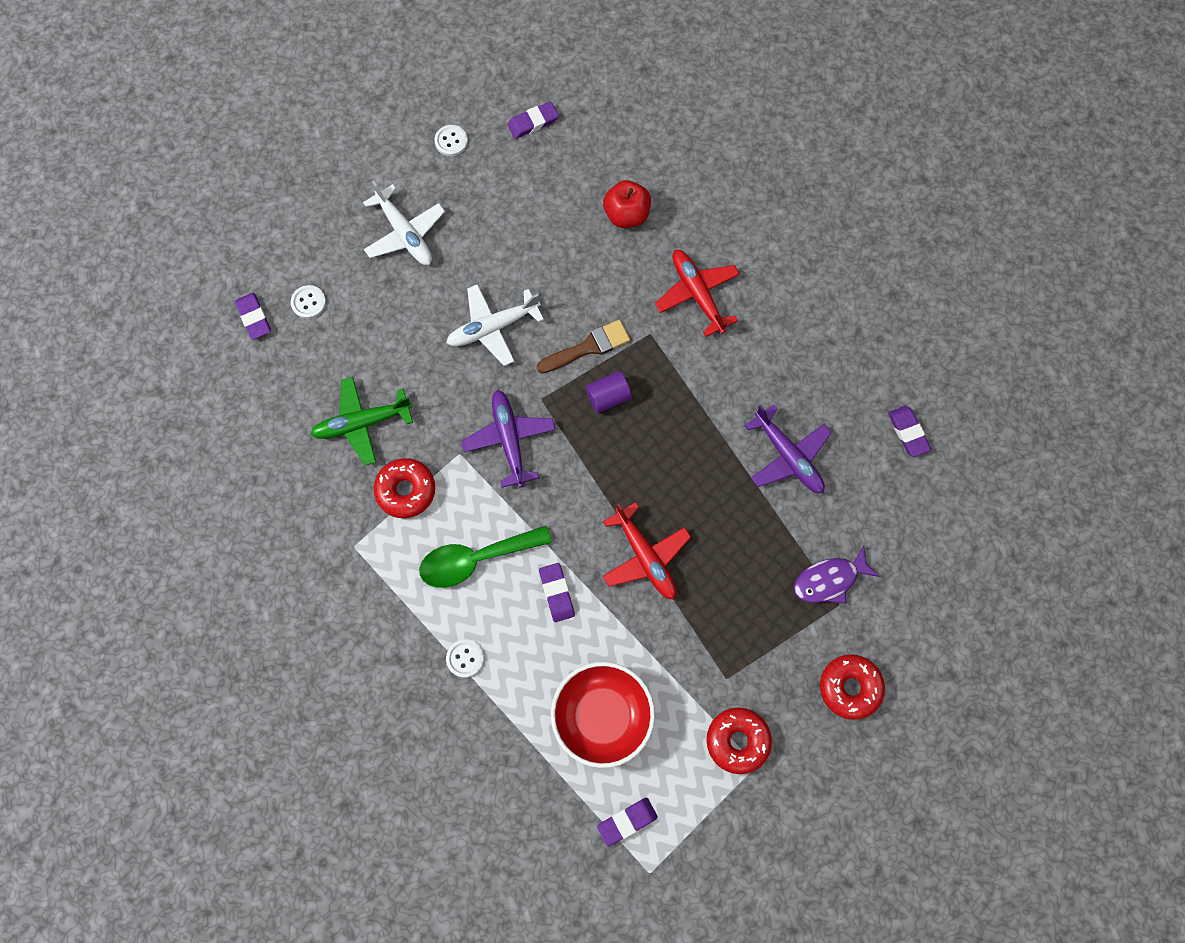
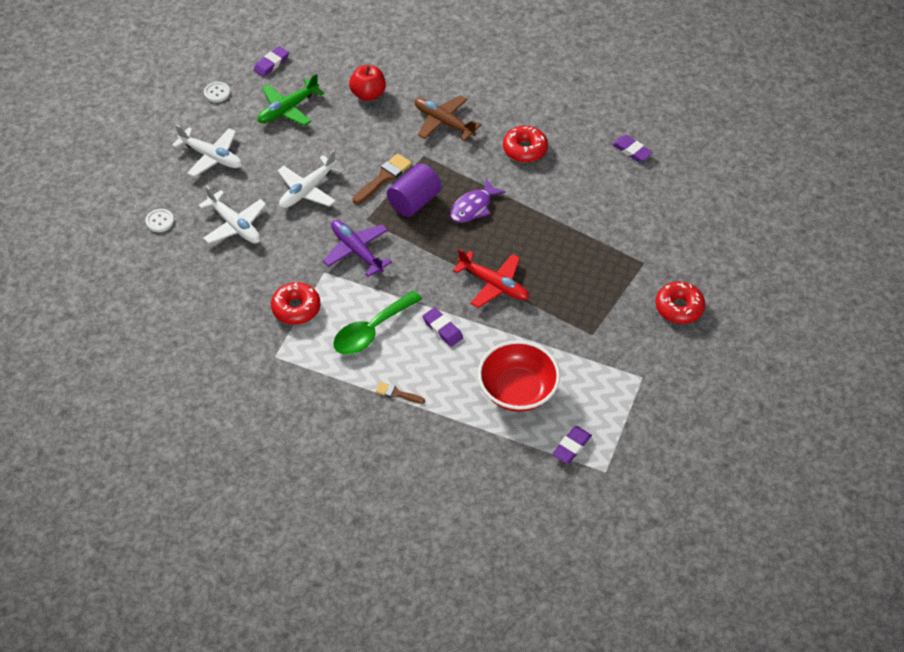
camera: 25 degrees left, 20 degrees down
(254, 317) = (122, 244): purple eraser -> none
(362, 423) = (240, 279): green plane -> green plane (288, 109)
(388, 343) = (234, 225): none -> white plane
(465, 658) = (397, 393): white button -> brown brush
(608, 397) = (414, 201): purple cylinder -> purple cylinder, size x1.51
(697, 294) = (444, 122): red plane -> brown plane
(737, 741) = (621, 368): red donut -> red donut (524, 149)
(788, 456) = (559, 192): purple plane -> none
(829, 580) = (629, 251): purple fish -> purple fish (473, 207)

